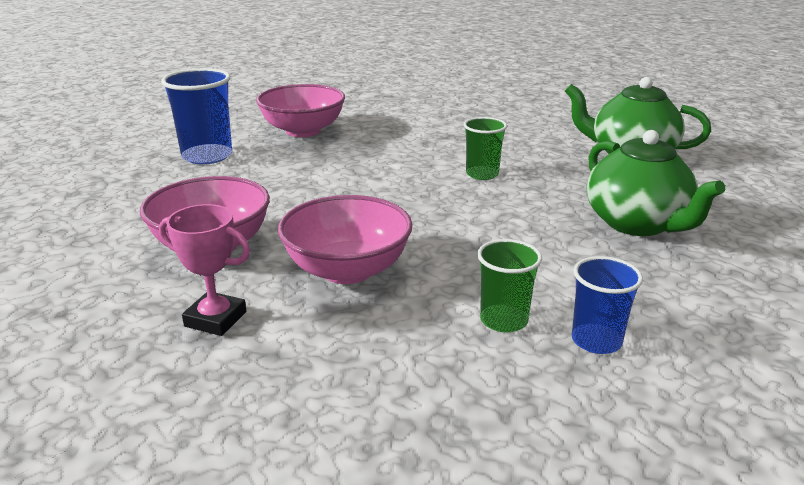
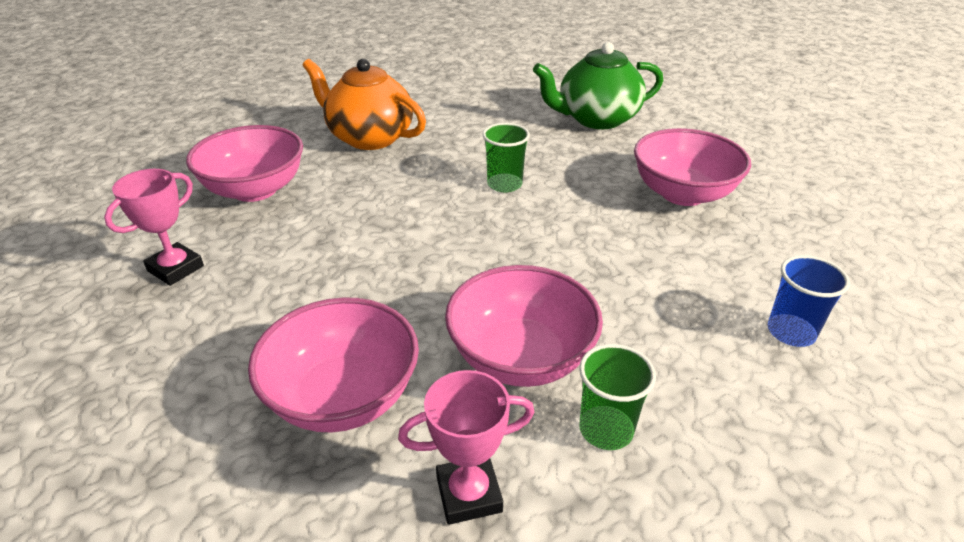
camera: 35 degrees left, 10 degrees up
(207, 156) = (175, 268): blue cup -> pink trophy
(418, 122) = (369, 137): none -> orange teapot
(503, 320) = (710, 347): green cup -> green cup (606, 429)
(637, 224) = (683, 194): green teapot -> pink bowl

